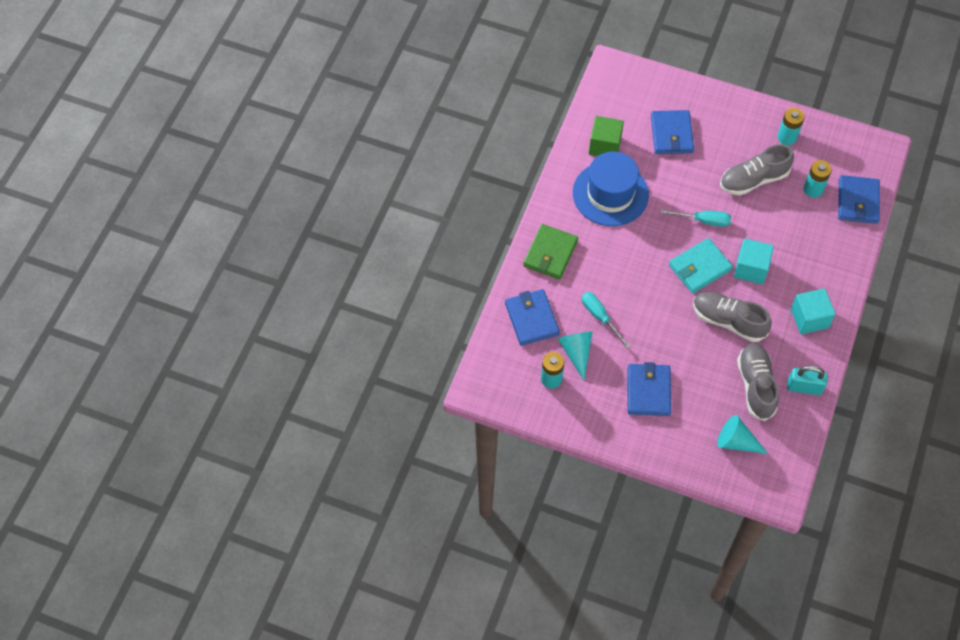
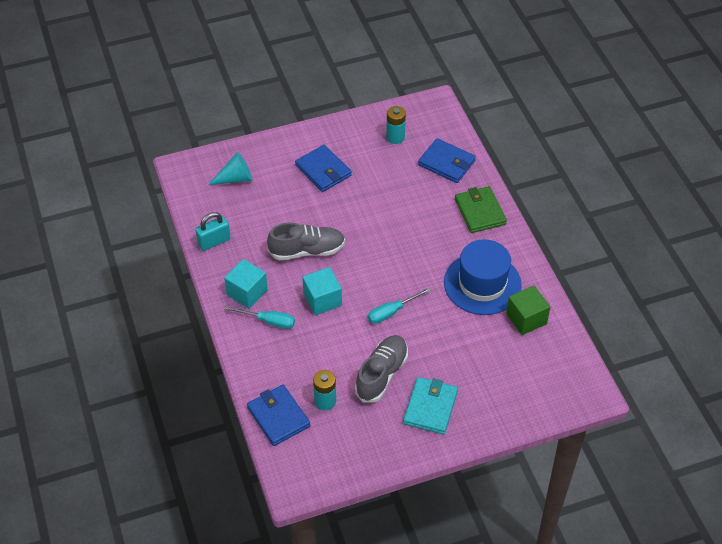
camera: 140 degrees right, 10 degrees down
(576, 352) = (395, 162): turquoise cone -> none
(600, 317) = (401, 194): turquoise screwdriver -> turquoise screwdriver (268, 321)
(671, 134) = (484, 367): blue wallet -> none
(700, 267) = (362, 274): turquoise wallet -> turquoise wallet (430, 407)
(755, 385) = (250, 221): grey shoe -> none
(787, 137) = (386, 435): turquoise battery -> none

